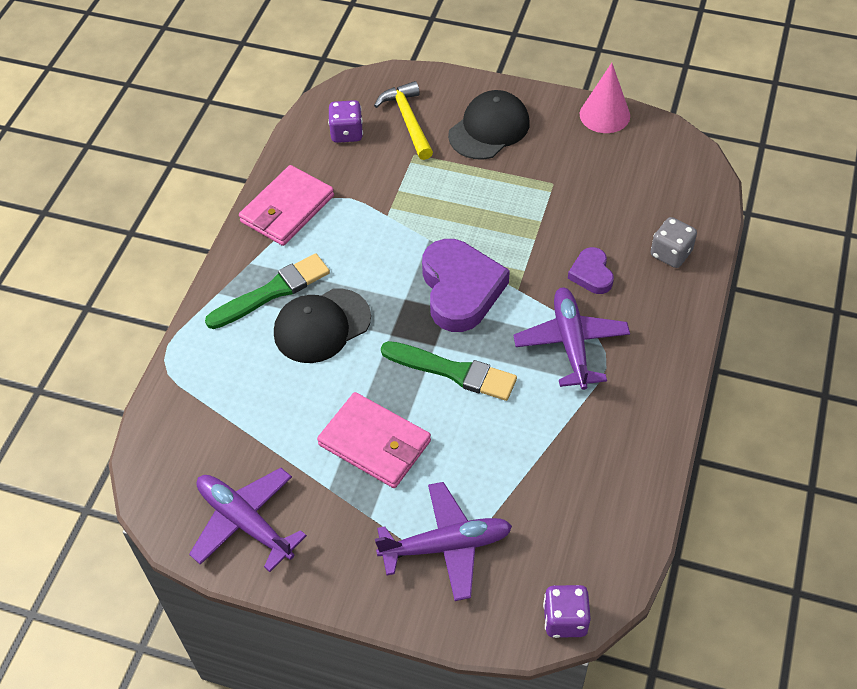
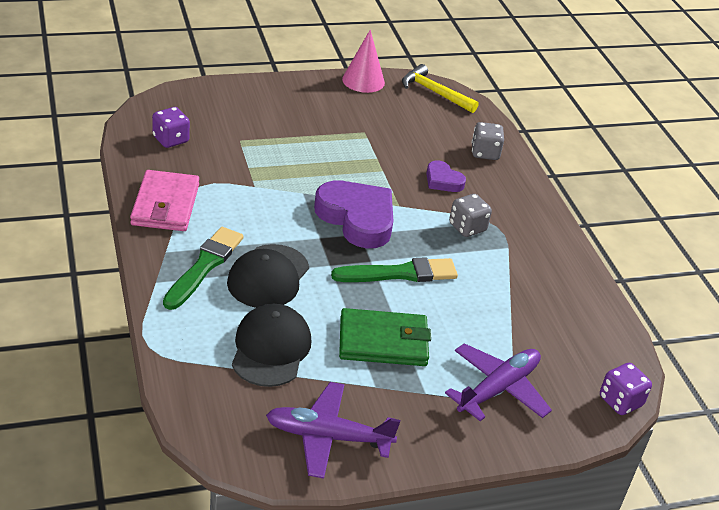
camera: 40 degrees left, 15 degrees down
(375, 443) = (383, 342): pink wallet -> green wallet
(408, 120) = (215, 119): yellow hammer -> yellow hammer (434, 92)
(489, 129) = (285, 109): black cap -> black cap (270, 349)
(570, 343) = (467, 227): purple plane -> grey dice

